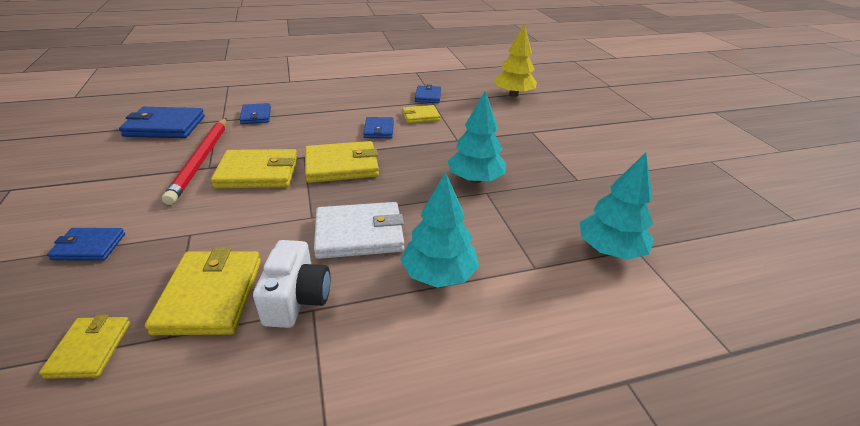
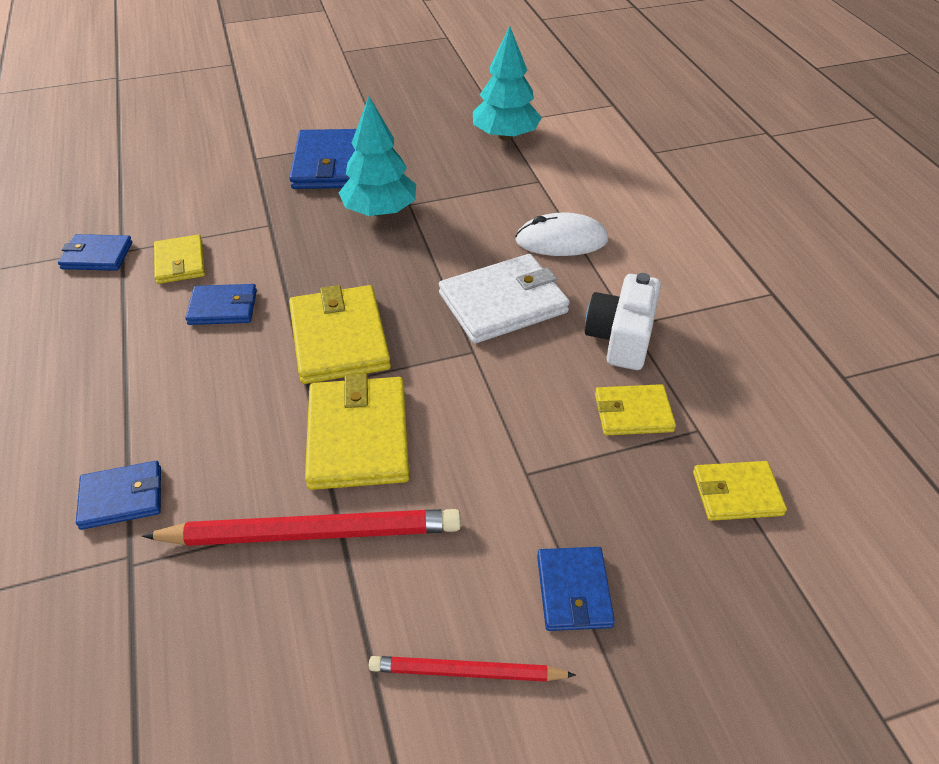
camera: 90 degrees left, 10 degrees up
(79, 205) = (467, 672): none -> red pencil
(165, 126) = (140, 666): blue wallet -> blue wallet (330, 164)
(210, 295) = (633, 413): yellow wallet -> yellow wallet, size x0.59
(297, 299) = (620, 338): white camera -> white camera turned 75 degrees counterclockwise
(359, 234) = (503, 303): white wallet -> white wallet turned 75 degrees clockwise
(439, 274) = (561, 240): turquoise tree -> white mouse
(513, 94) = (121, 164): yellow tree -> none

